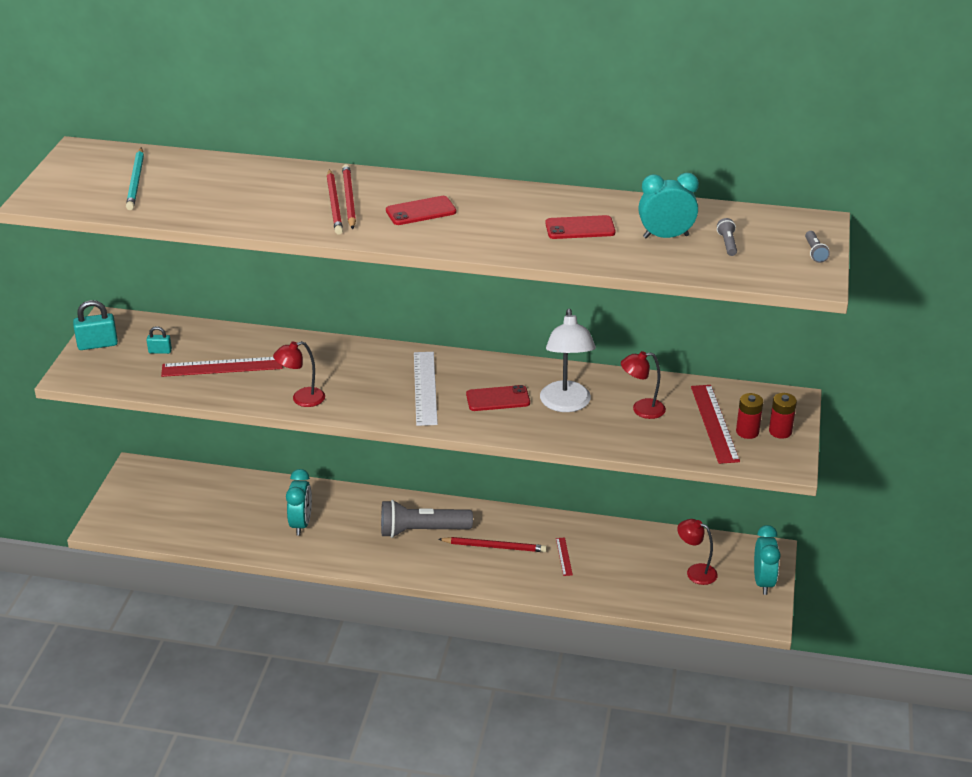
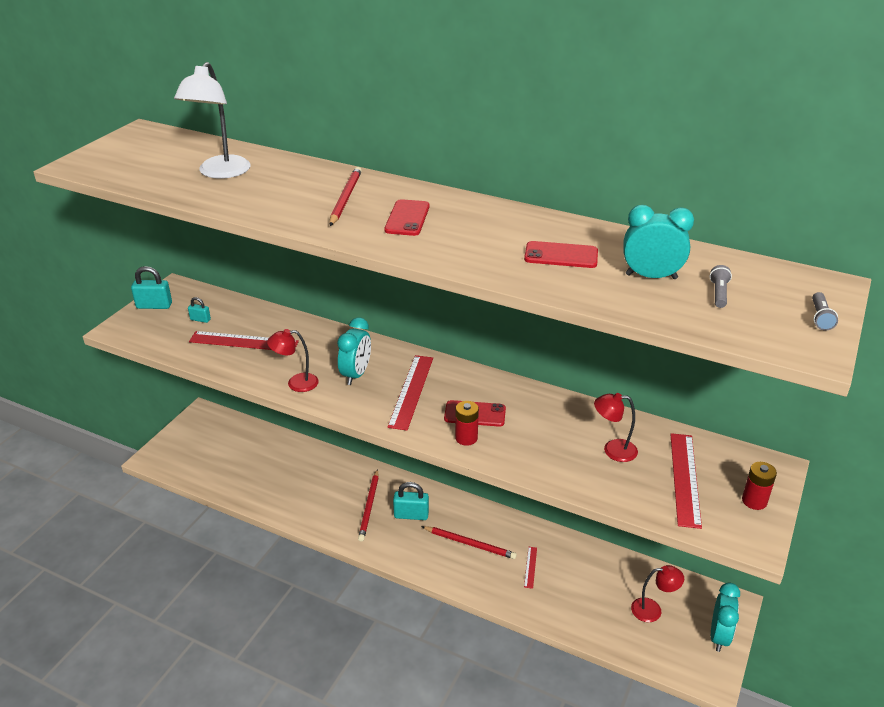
camera: 15 degrees right, 0 degrees up
(136, 181) = (168, 160): turquoise pencil -> none
(301, 524) = (311, 488): turquoise clock -> turquoise clock (356, 374)
(334, 204) = (329, 201): red pencil -> red pencil (369, 506)
(421, 211) = (407, 218): red phone -> red phone turned 75 degrees counterclockwise
(422, 531) = (411, 515): grey flashlight -> turquoise padlock
(425, 388) = (411, 391): white ruler -> red ruler
(566, 404) = (539, 431): white lamp -> white lamp (220, 173)
(695, 572) = (653, 610): red lamp -> red lamp turned 135 degrees clockwise
(747, 432) = (718, 495): red battery -> red battery (466, 438)

